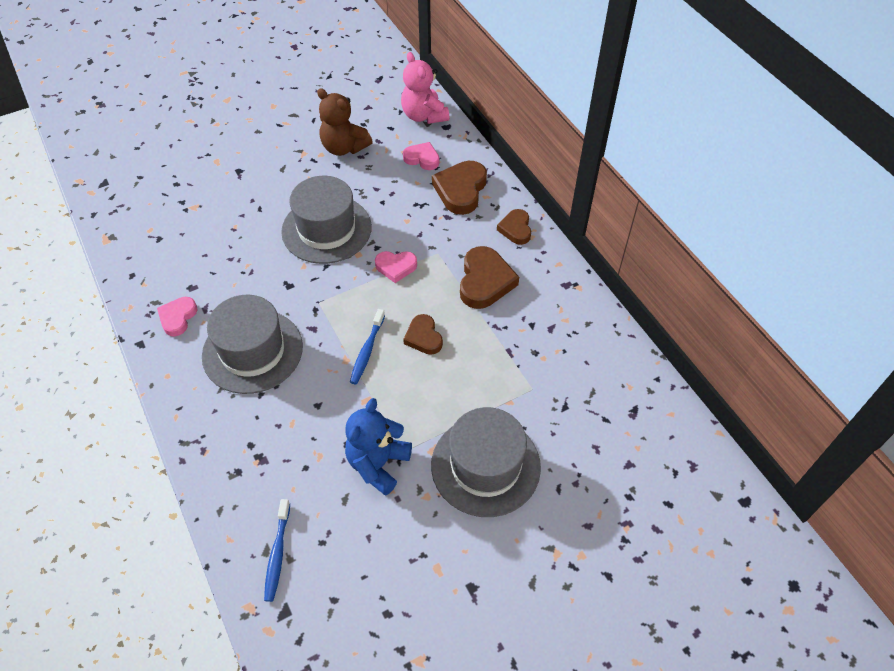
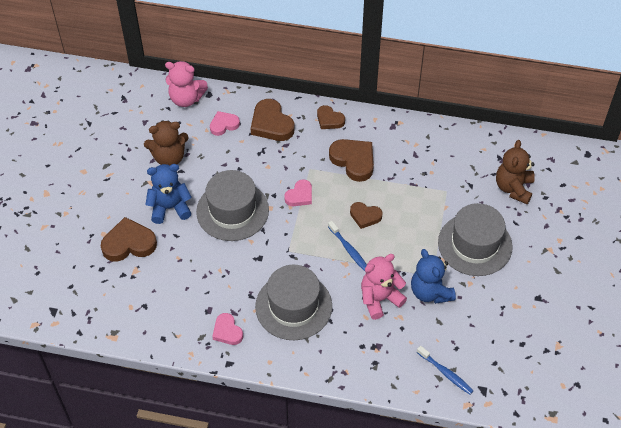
camera: 50 degrees left, 0 degrees up
(220, 183) = (129, 243): none -> brown heart
(287, 184) = (170, 208): none -> blue teddy bear
(326, 421) = (379, 299): none -> pink teddy bear
(606, 453) = (513, 188): none -> brown teddy bear

